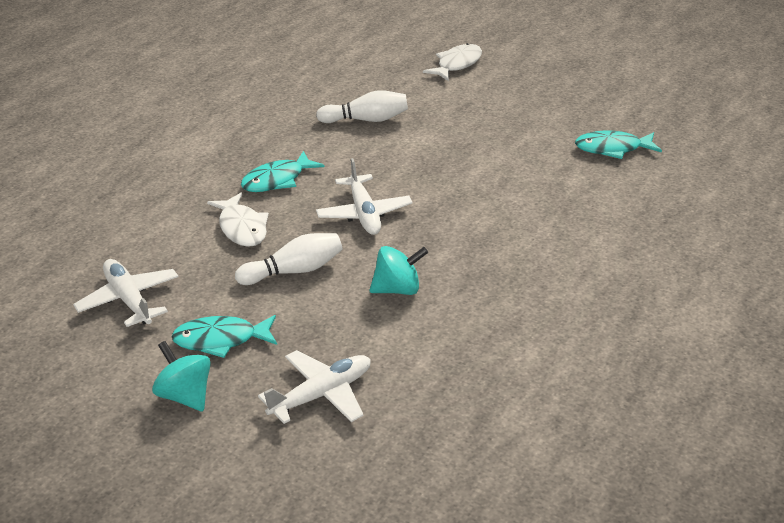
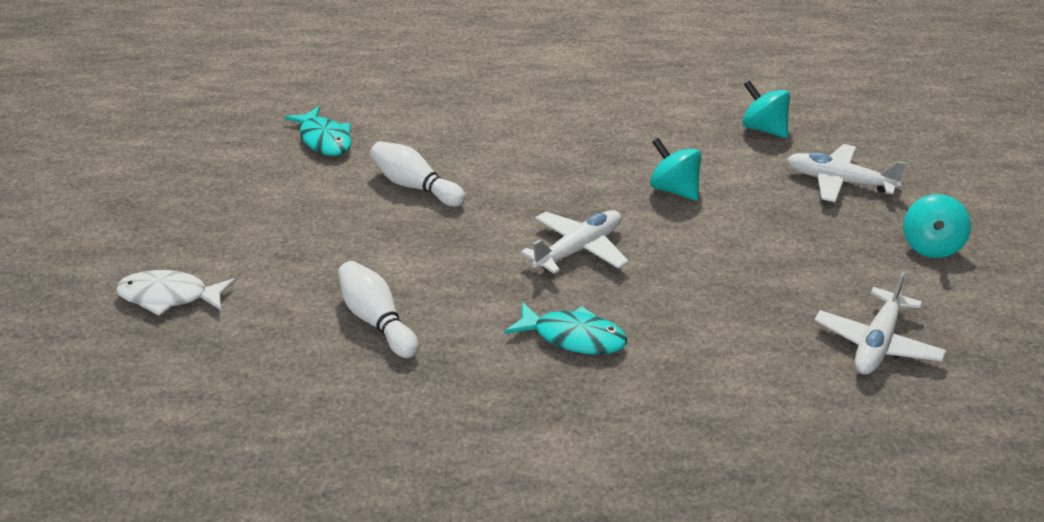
camera: 120 degrees left, 0 degrees up
(221, 340) = (851, 258): turquoise fish -> none
(242, 228) = (686, 322): white fish -> none
(294, 271) = (714, 257): white bowling pin -> white bowling pin (415, 186)
(450, 393) = (763, 129): none -> turquoise spinning top

